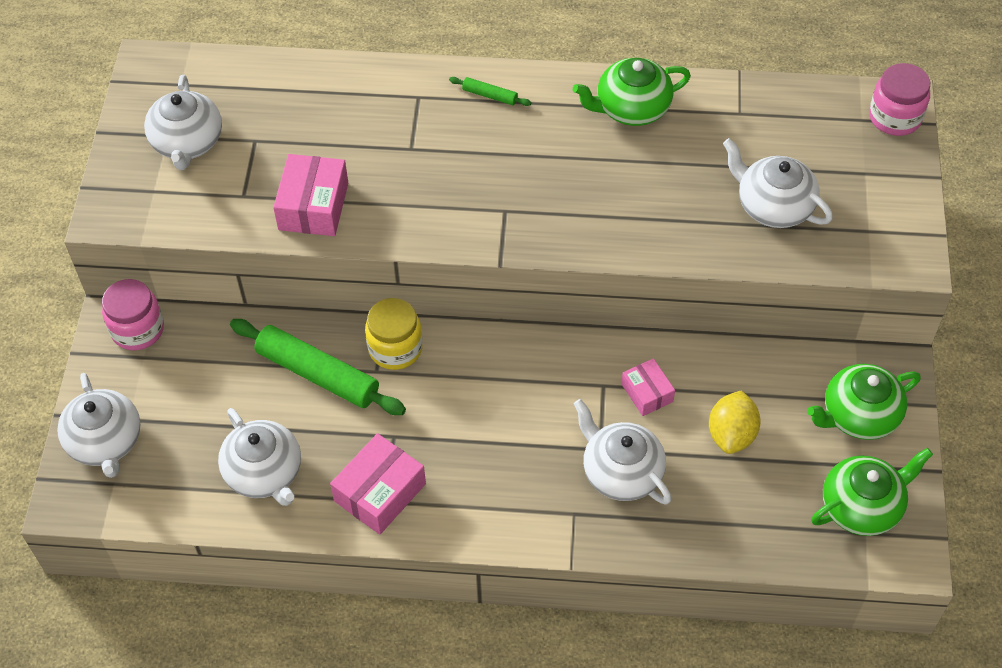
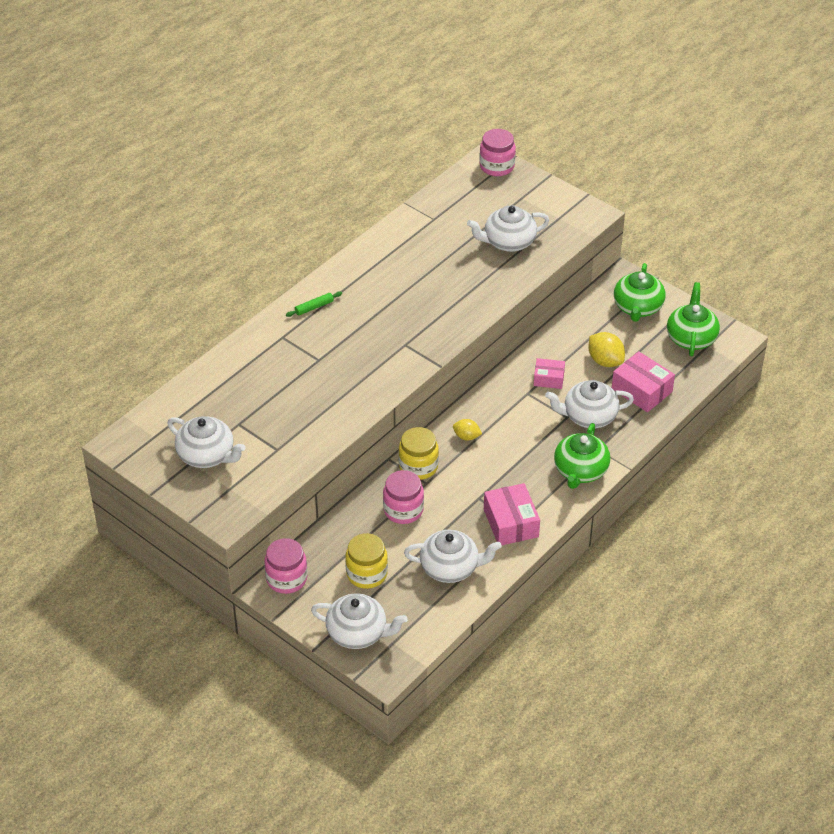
camera: 55 degrees left, 10 degrees down
(197, 397) = (367, 574): none -> yellow jar
(313, 206) = (318, 422): pink box -> pink box (641, 390)
(317, 374) = (403, 510): green rolling pin -> pink jar
(480, 367) = (466, 437): none -> yellow lemon
(631, 108) = (385, 257): green teapot -> green teapot (580, 471)

